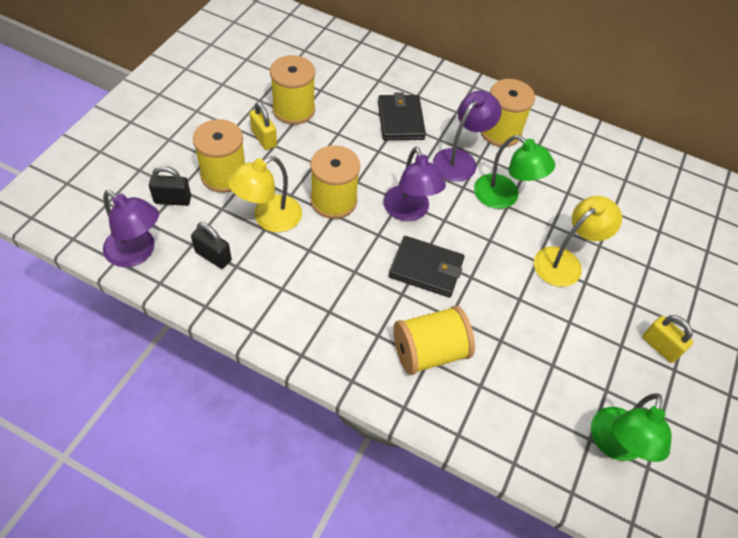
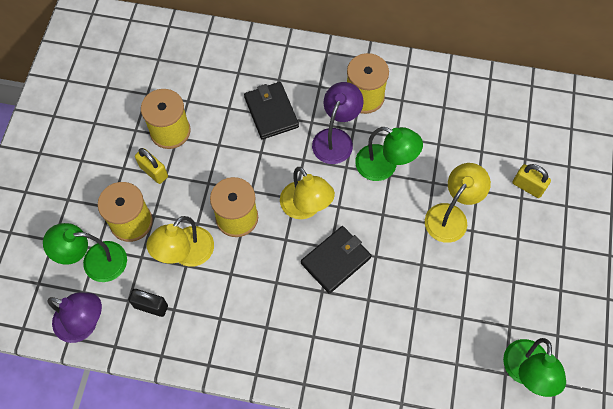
camera: 10 degrees left, 10 degrees up
(173, 200) = (95, 262): black padlock -> green lamp
(409, 211) = (306, 208): purple lamp -> yellow lamp
(426, 269) = (336, 260): black wallet -> black wallet turned 45 degrees counterclockwise
(429, 352) = (359, 338): yellow spool -> none
(660, 346) = (545, 272): yellow padlock -> yellow padlock (527, 186)

